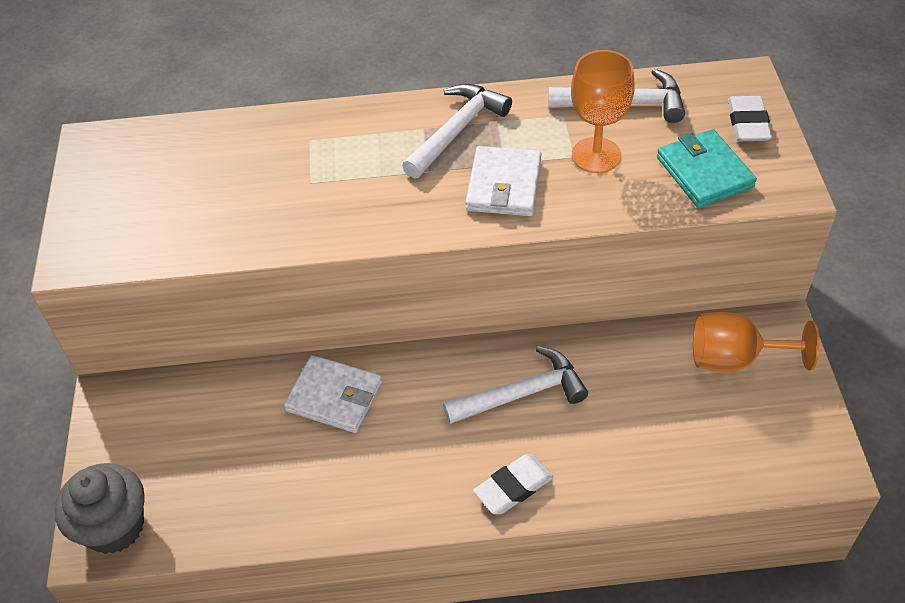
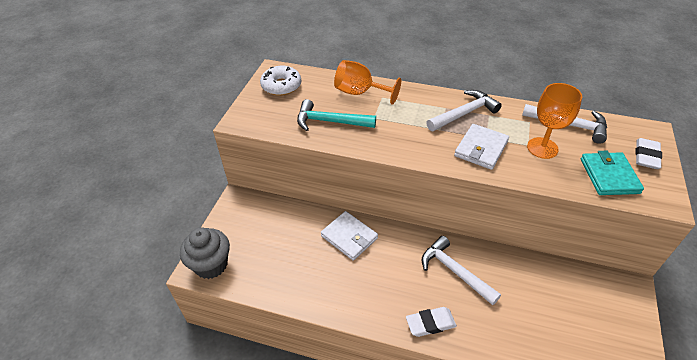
camera: 20 degrees right, 5 degrees down
(119, 170) = (281, 86): none -> white donut
(238, 212) = (330, 122): none -> turquoise hammer
(522, 393) = (454, 271): white hammer -> white hammer turned 135 degrees counterclockwise
(735, 359) = (595, 296): orange goblet -> orange goblet (360, 93)

